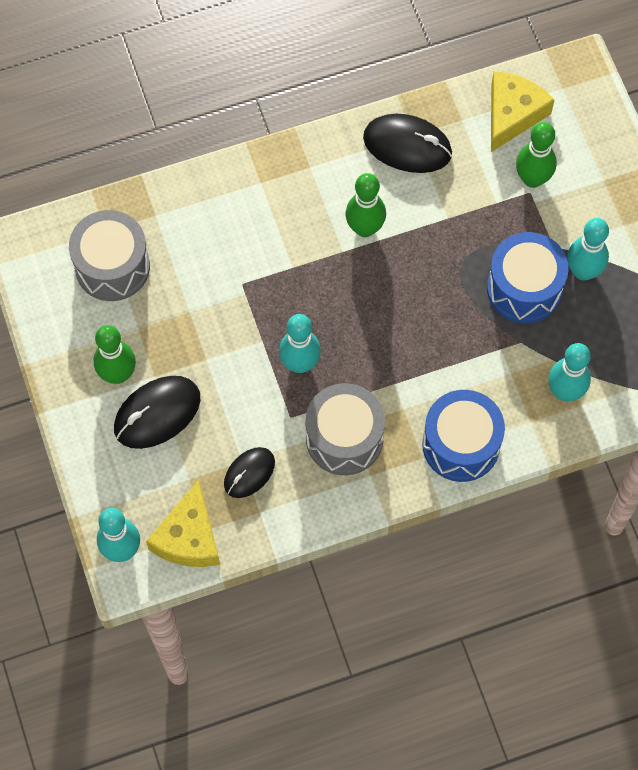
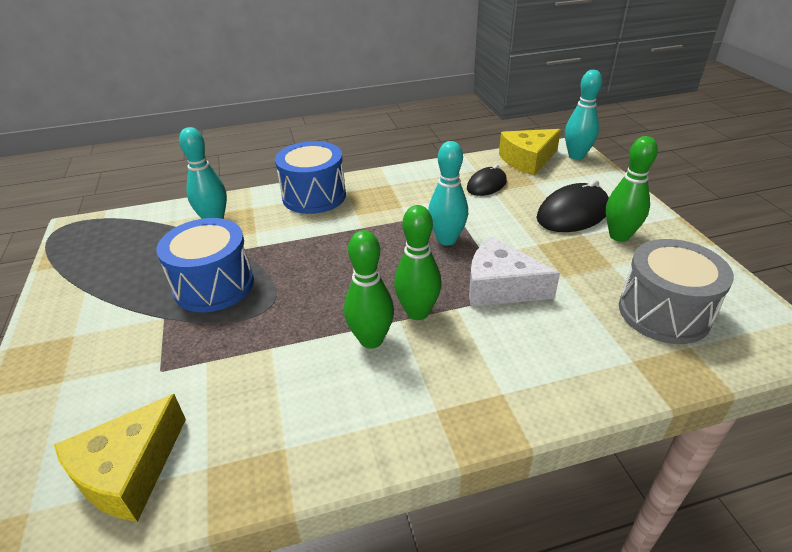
camera: 175 degrees left, 30 degrees down
(189, 537) = (528, 160): yellow cheese -> yellow cheese turned 135 degrees counterclockwise
(250, 294) = (500, 287): none -> white cheese
(344, 438) = (409, 200): grey drum -> none
(407, 146) = (297, 432): black mouse -> none
(532, 179) = (148, 385): green bowling pin -> green bowling pin (417, 312)
(583, 271) = (146, 297): turquoise bowling pin -> none

